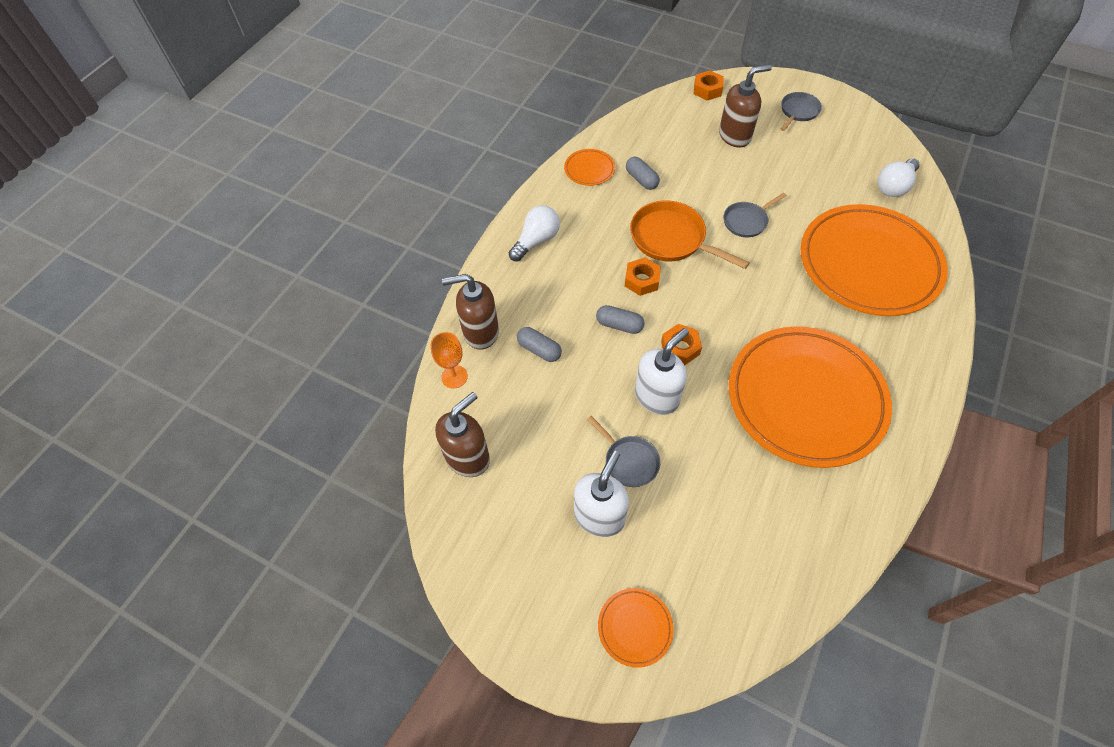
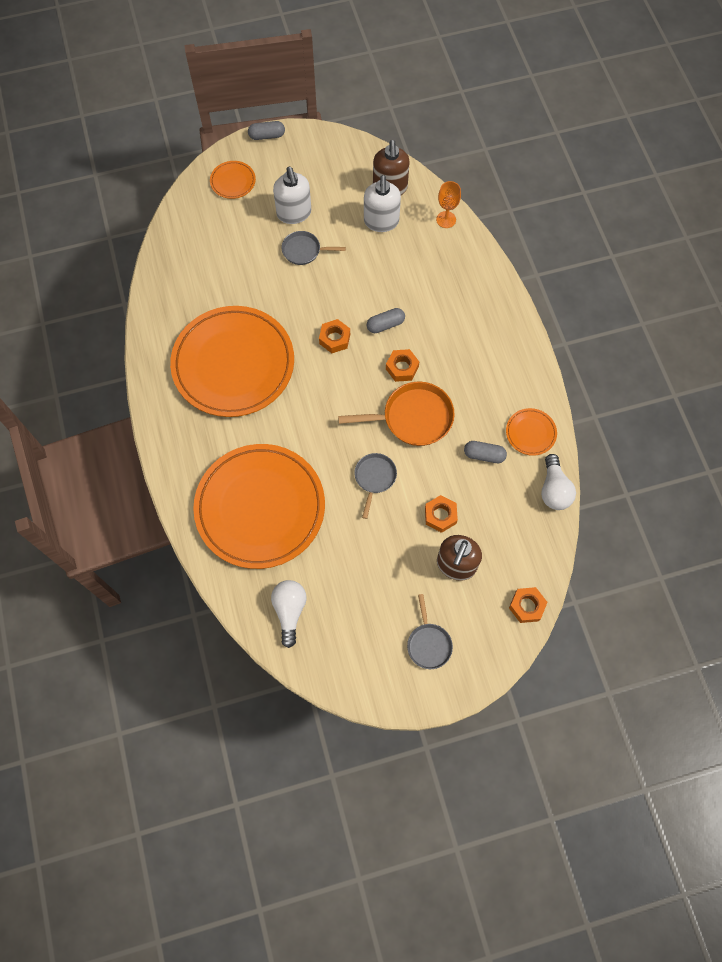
camera: 135 degrees right, 10 degrees up
(480, 332) = (462, 255): brown soap dispenser -> none
(536, 241) = (500, 342): white light bulb -> white light bulb (554, 490)
(539, 350) = (416, 272): grey capsule -> grey capsule (267, 136)
(657, 397) = (321, 297): white soap dispenser -> white soap dispenser (381, 222)
(716, 167) = (440, 515): none -> orange nut

